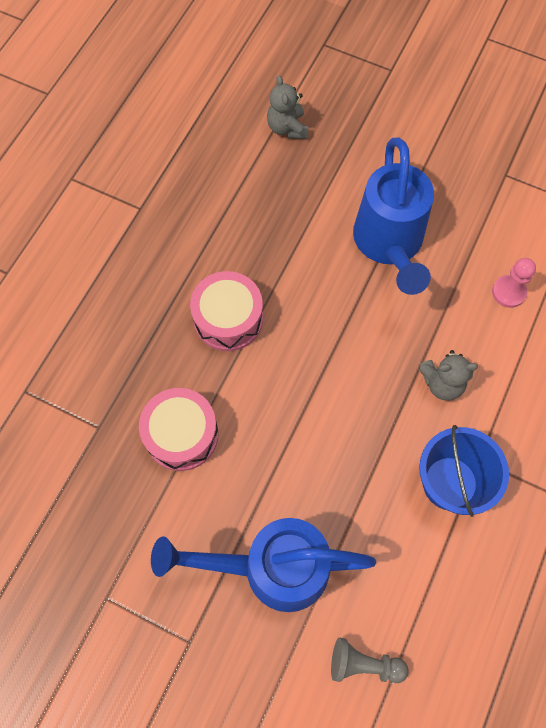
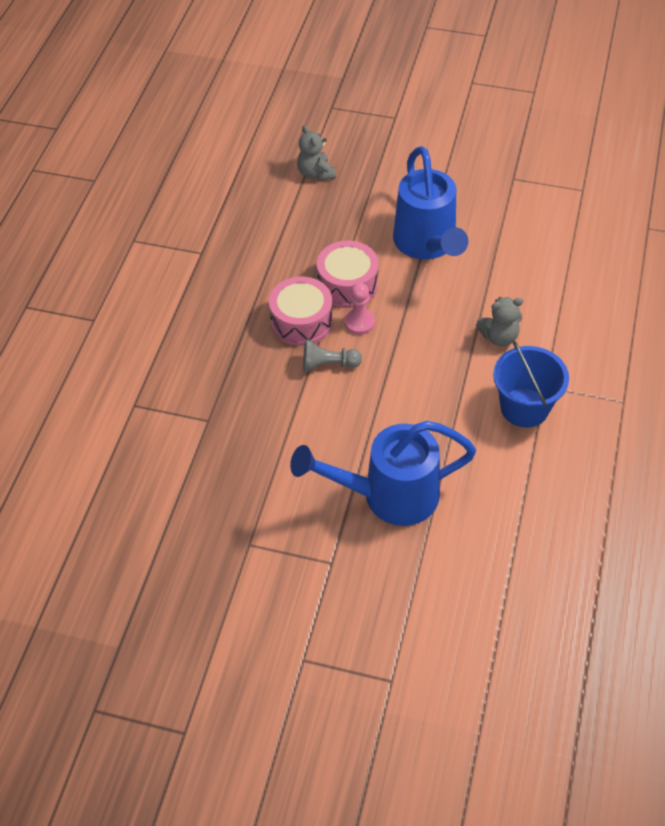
camera: 10 degrees left, 15 degrees down
(181, 434) = (283, 413): pink drum -> pink drum (347, 284)
(363, 664) = (486, 550): grey pawn -> grey pawn (328, 364)
(508, 292) = (538, 262): pink pawn -> pink pawn (359, 322)

